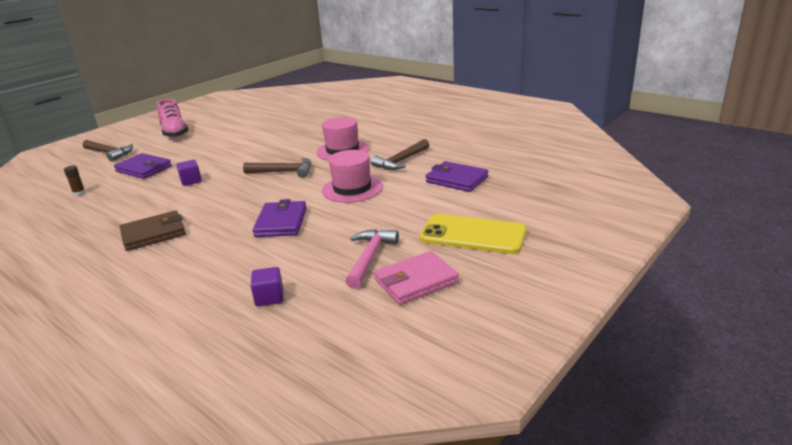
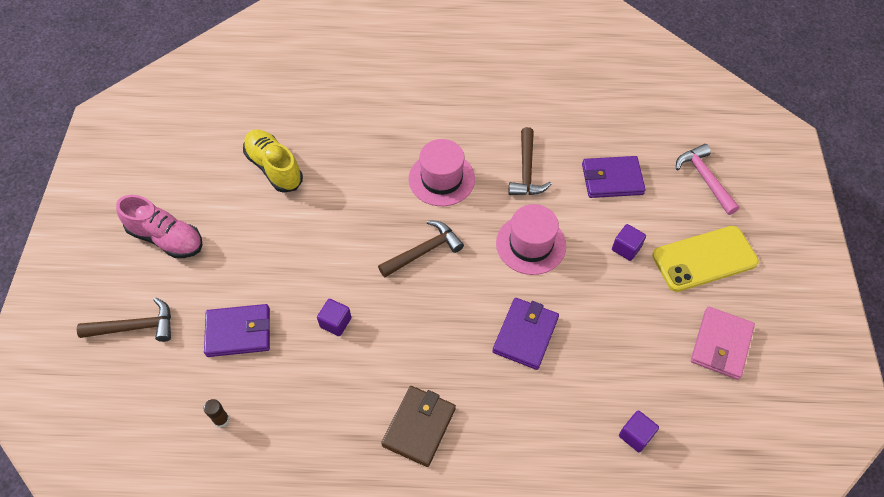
camera: 40 degrees left, 30 degrees up
(262, 125) = (274, 168): none -> yellow shoe
(281, 222) = (525, 335): purple wallet -> purple wallet turned 60 degrees clockwise
(369, 258) = (657, 337): pink hammer -> pink hammer (704, 179)
(416, 210) = (626, 248): none -> purple cube

